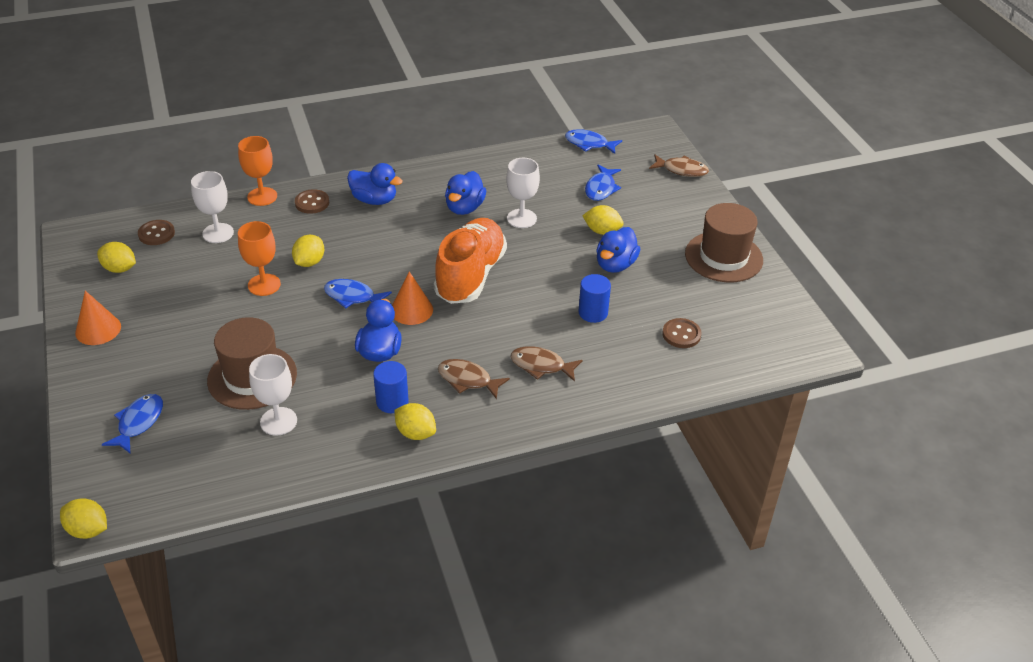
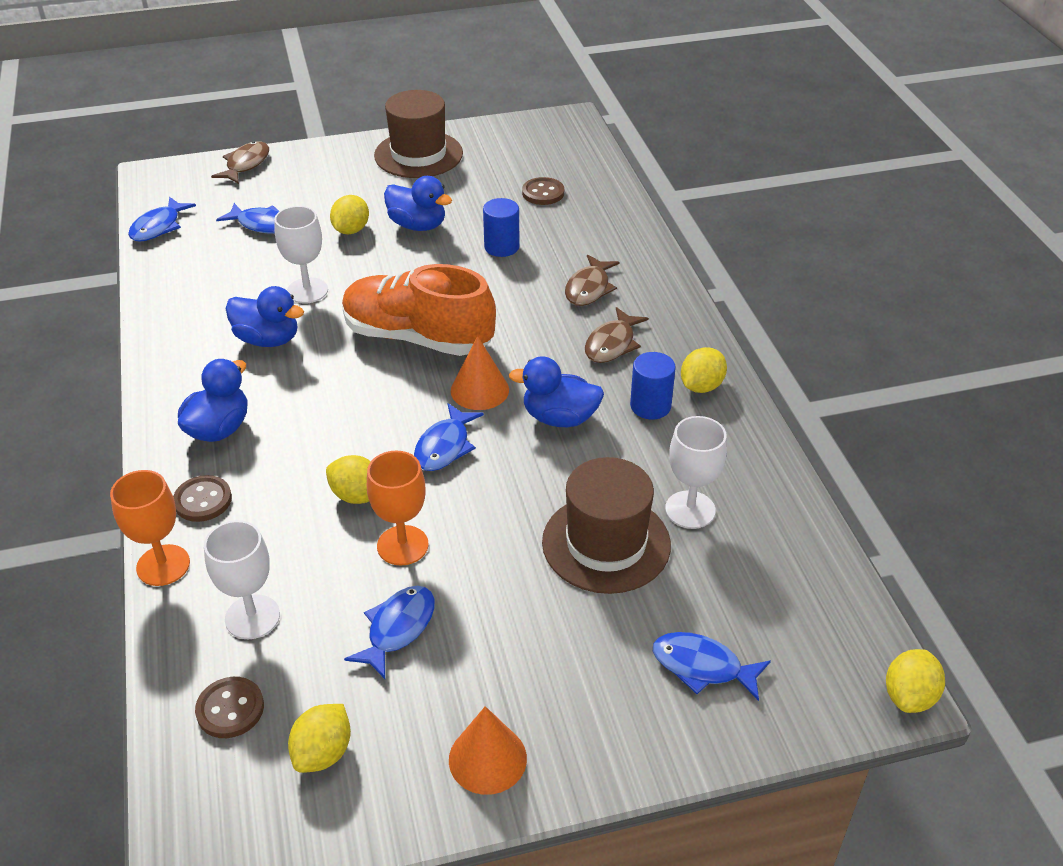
camera: 85 degrees left, 0 degrees up
(198, 288) = (398, 629): none -> blue fish

